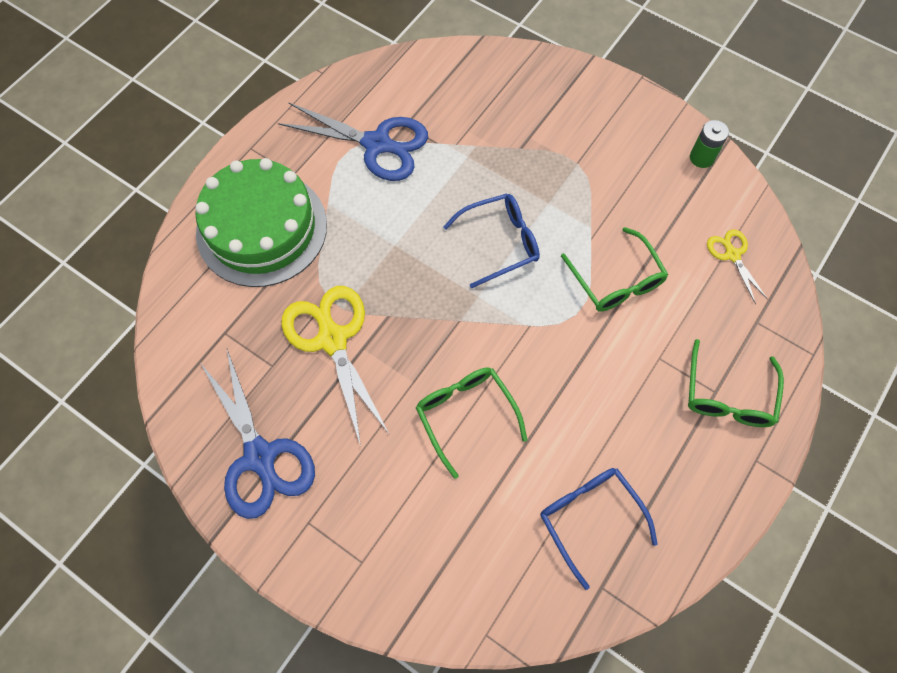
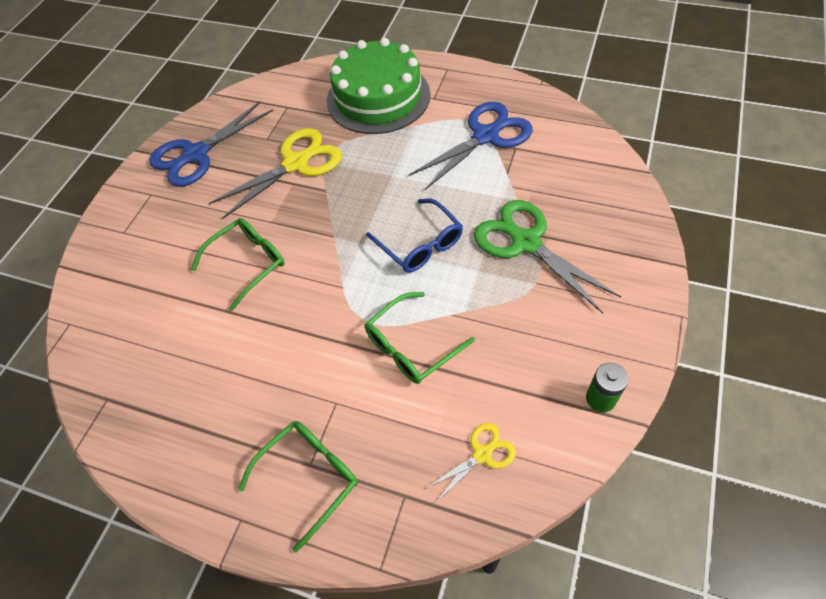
camera: 80 degrees right, 10 degrees down
(377, 144) = (486, 136): blue scissors -> blue scissors turned 135 degrees counterclockwise
(530, 155) = (526, 243): none -> green scissors
(590, 518) = (166, 376): blue glasses -> none
(728, 395) = (309, 478): green glasses -> green glasses turned 135 degrees clockwise

